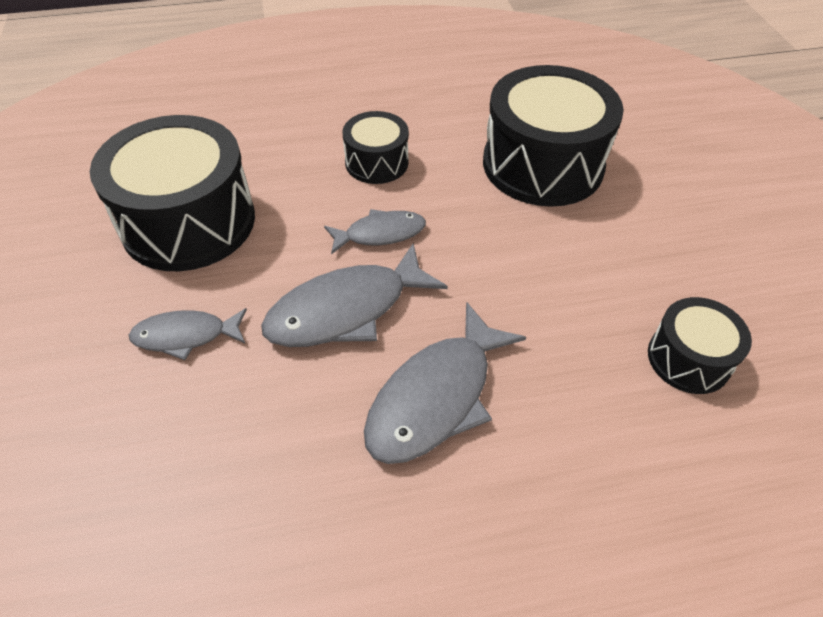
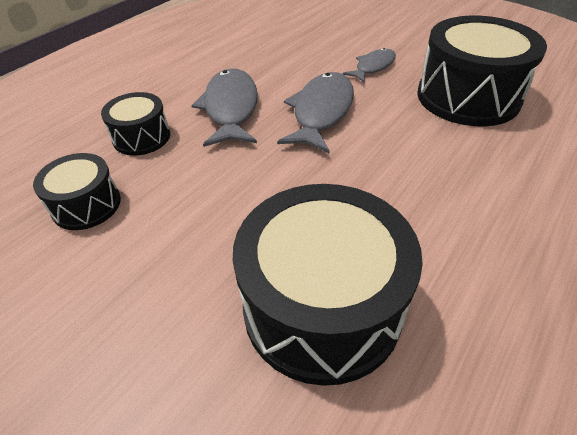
camera: 140 degrees right, 5 degrees down
(376, 162) = (448, 201): black drum -> black drum (141, 137)
(380, 234) = (363, 156): grey fish -> none

